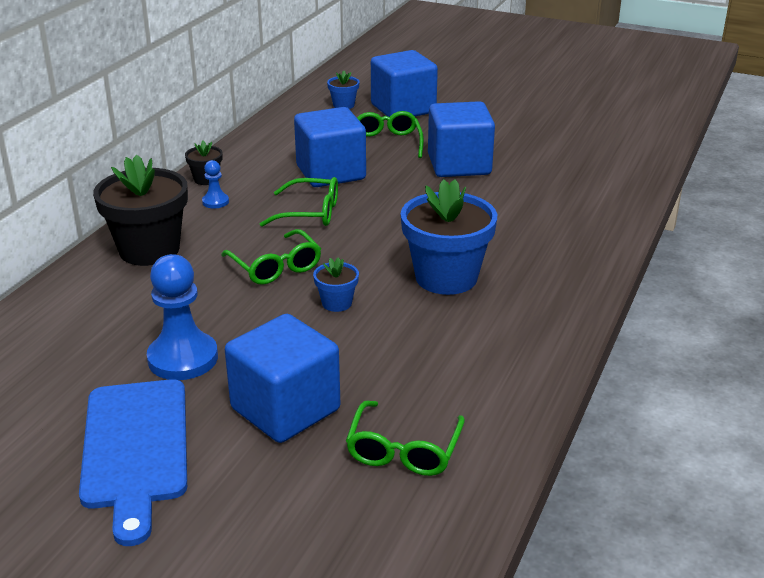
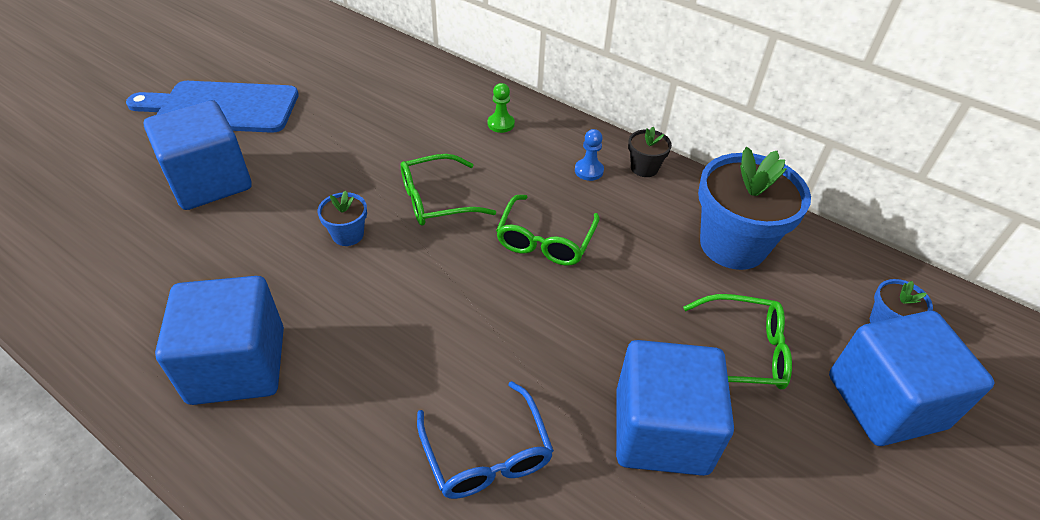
camera: 100 degrees right, 15 degrees up
(149, 250) = (501, 124): black flower pot -> green pawn
(183, 358) = (316, 134): blue pawn -> none
(331, 173) = (649, 274): blue cube -> blue cube (237, 365)
(403, 450) = (104, 242): green glasses -> none
(446, 277) = (352, 336): blue flower pot -> blue flower pot (733, 245)
(508, 214) = (487, 454): none -> blue glasses

